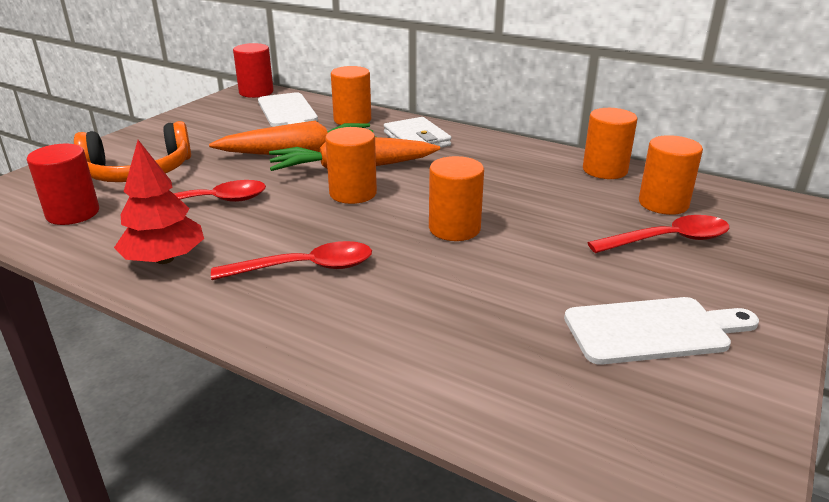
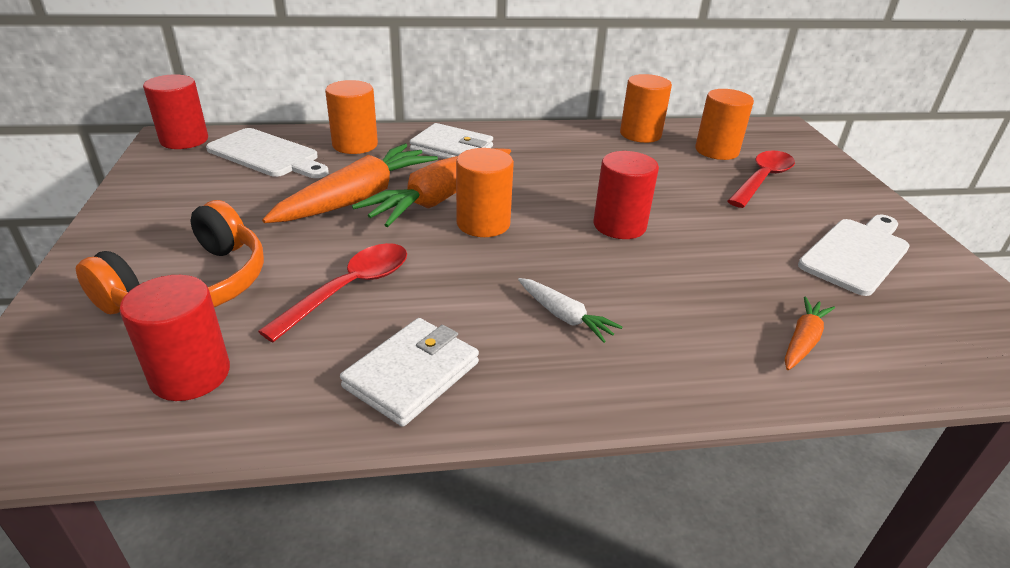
camera: 40 degrees left, 5 degrees up
(165, 259) = (412, 375): red tree -> white wallet
(305, 268) = (564, 316): red spoon -> white carrot
(454, 229) = (619, 226): orange cylinder -> red cylinder
(459, 363) = (802, 341): none -> orange carrot

